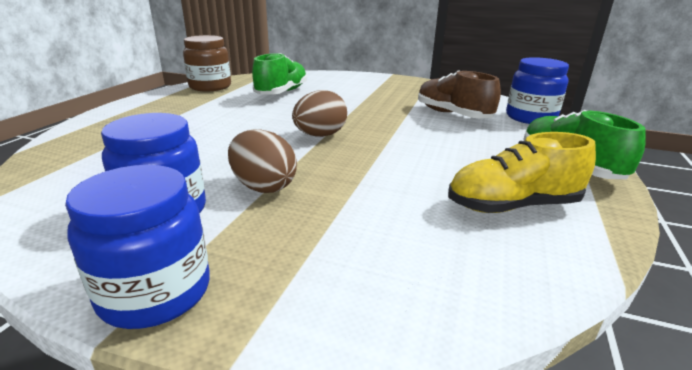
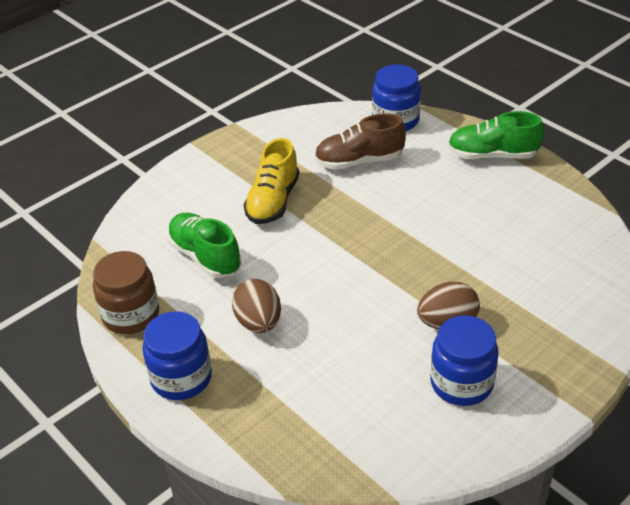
camera: 60 degrees left, 15 degrees up
(155, 292) = (557, 393): blue jar -> blue jar (181, 378)
(320, 135) = (361, 263): brown egg -> brown egg (259, 322)
(512, 206) = (532, 212): yellow shoe -> yellow shoe (273, 201)

